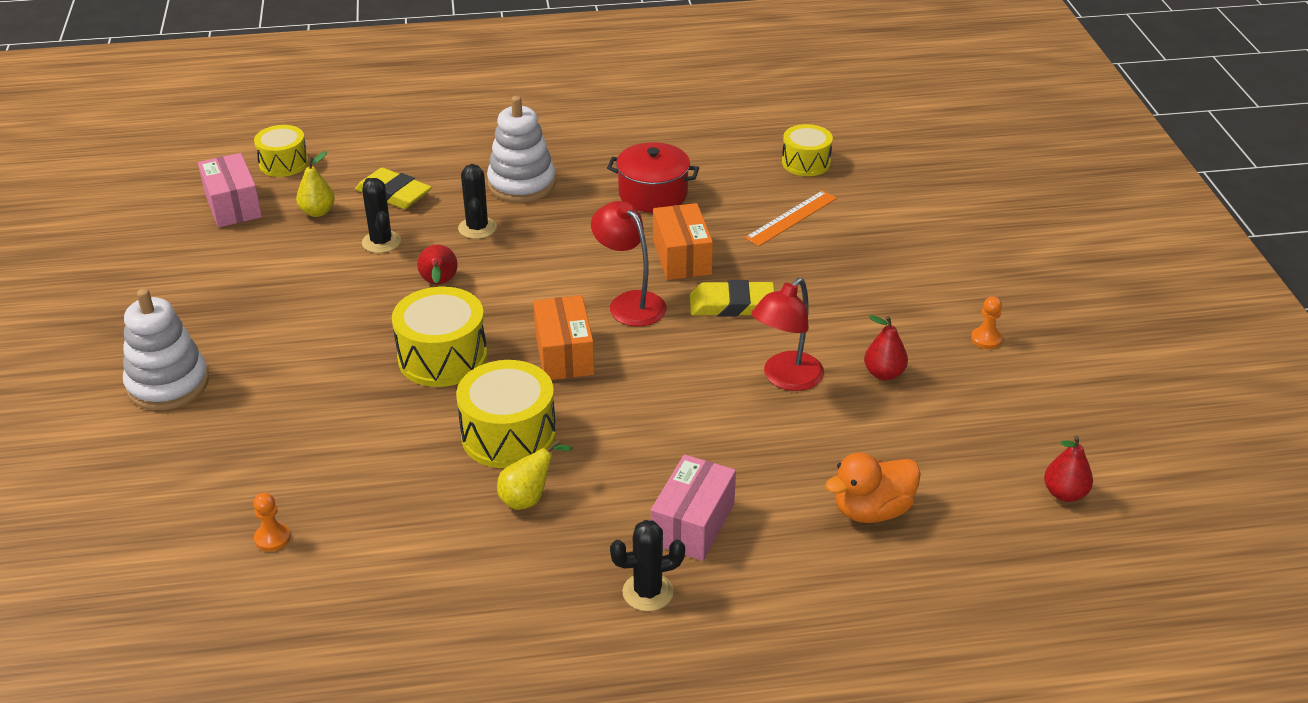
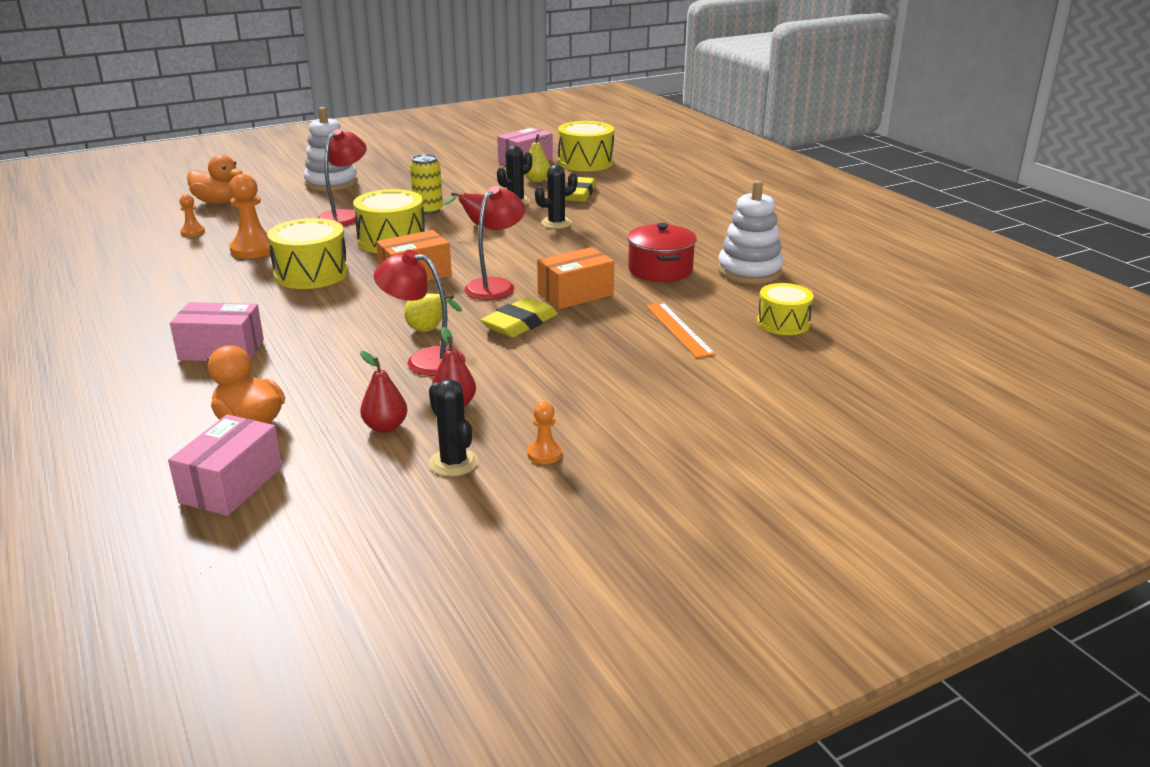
camera: 70 degrees right, 10 degrees down
(156, 506) = (218, 202): none -> orange duck
(283, 163) = (585, 162): yellow drum -> yellow drum, size x1.55
(321, 386) = (345, 216): none -> red lamp
(358, 314) = (428, 210): none -> yellow can
(388, 480) = (253, 249): none -> orange pawn
(522, 184) = (628, 226): white stacking toy -> white stacking toy (749, 271)
(528, 498) = (242, 291): yellow pear -> yellow pear (429, 331)
(648, 592) = (142, 345): black cactus -> black cactus (453, 463)
(732, 305) = (520, 323): yellow eraser -> yellow eraser turned 60 degrees clockwise
(791, 218) = (679, 329): orange ruler -> orange ruler turned 45 degrees clockwise
(985, 529) = (231, 484): none -> pink box
(1064, 493) = (294, 528): red pear -> red pear (385, 427)

